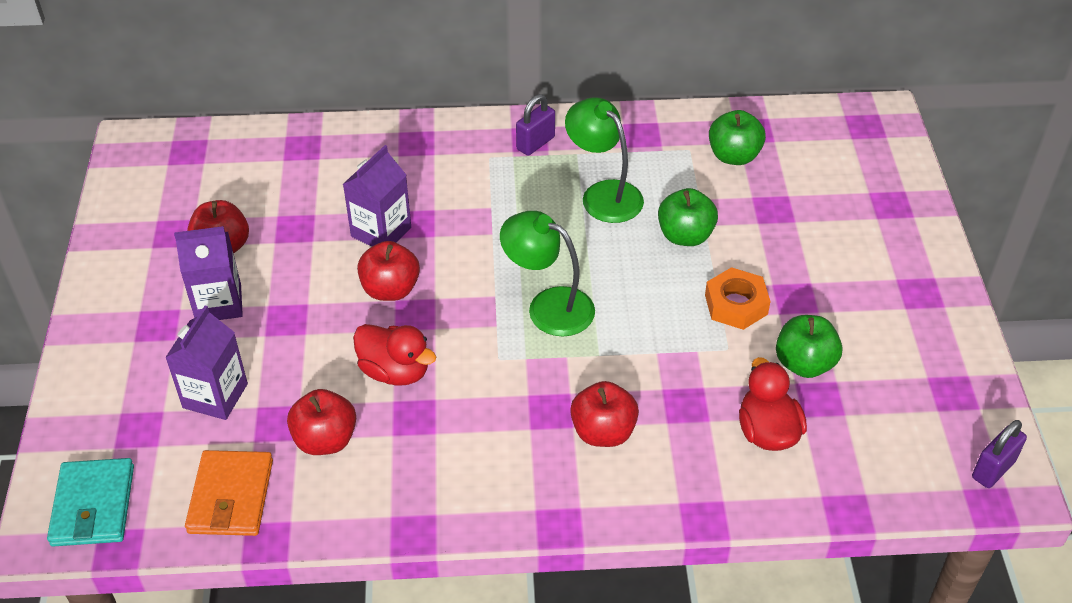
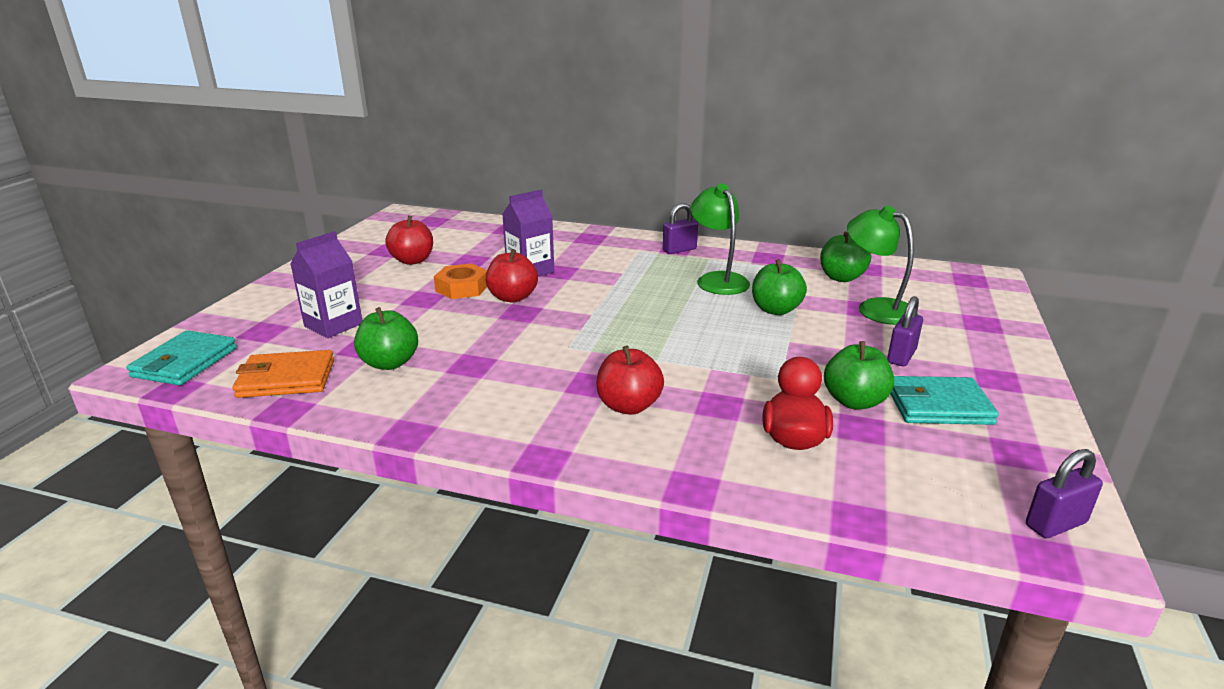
camera: 20 degrees right, 20 degrees down
(218, 303) = (383, 283): purple carton -> none
(231, 496) = (286, 379): orange wallet -> orange wallet turned 60 degrees clockwise
(325, 440) = (389, 363): red apple -> green apple
(395, 371) = (478, 338): red duck -> none
(548, 306) = (632, 326): green lamp -> green lamp (876, 308)
(736, 304) = (802, 354): orange nut -> orange nut (462, 288)
(829, 282) = (901, 356): none -> purple padlock
(878, 348) = (938, 405): none -> turquoise wallet

